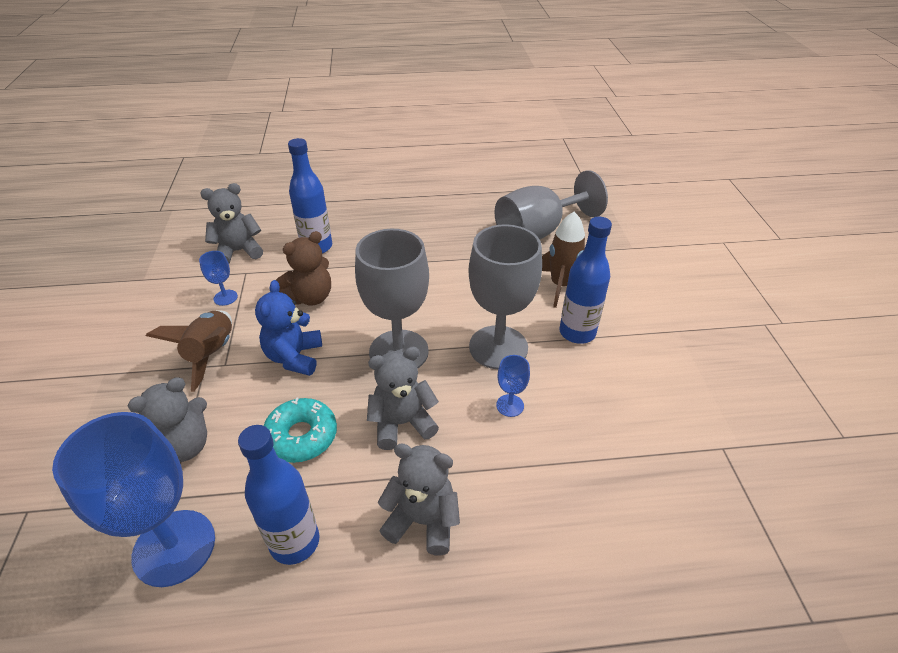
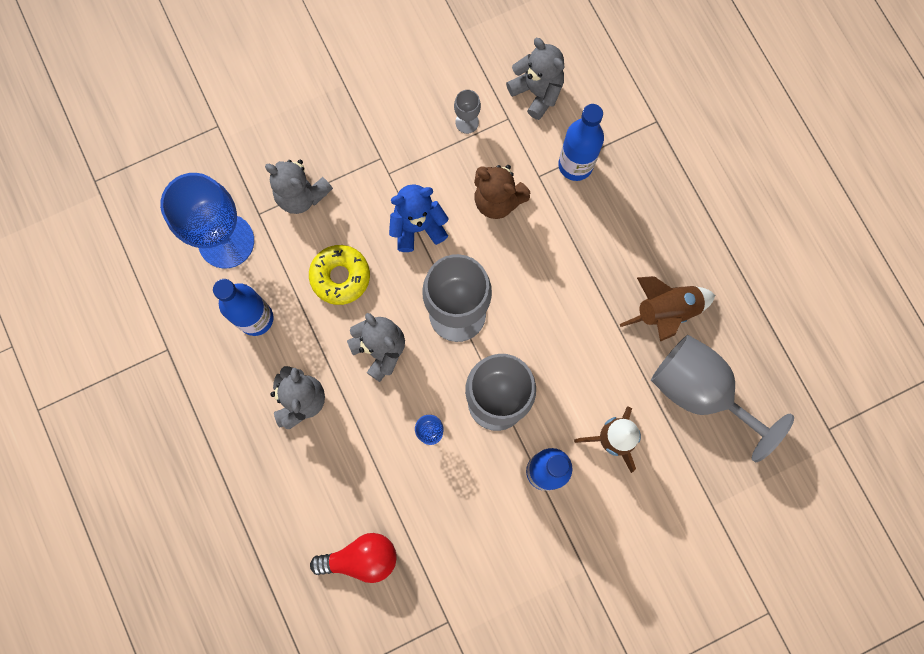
camera: 70 degrees right, 35 degrees up
(211, 354) = (395, 155): brown rocket -> brown rocket (665, 311)
(225, 297) = (467, 122): blue goblet -> grey goblet
(301, 436) = (340, 277): turquoise donut -> yellow donut
(638, 512) = (361, 558): none -> red light bulb

